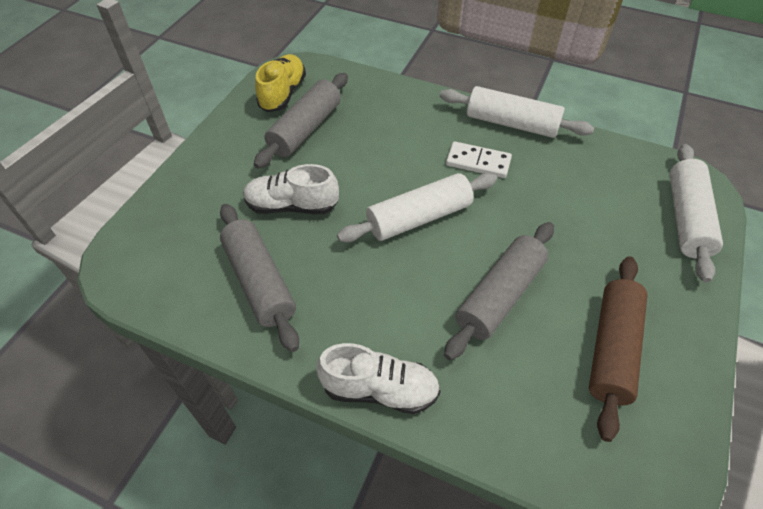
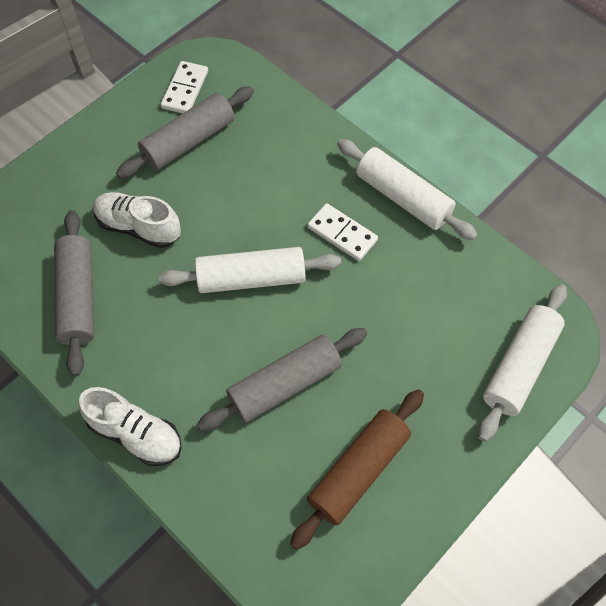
camera: 20 degrees right, 10 degrees up
(283, 93) = (185, 90): yellow shoe -> white domino

